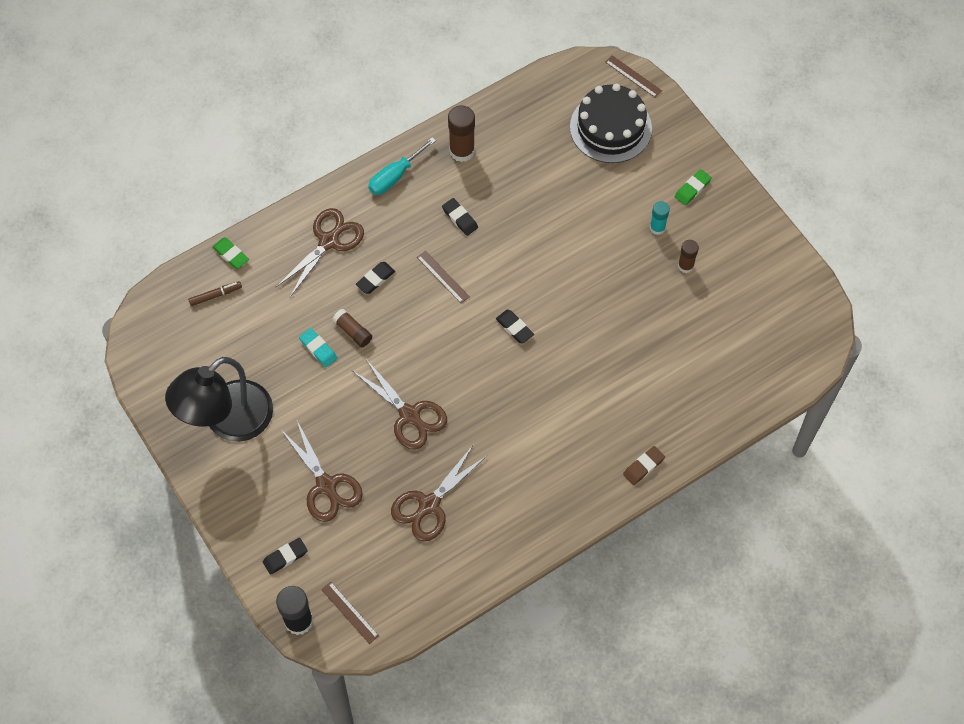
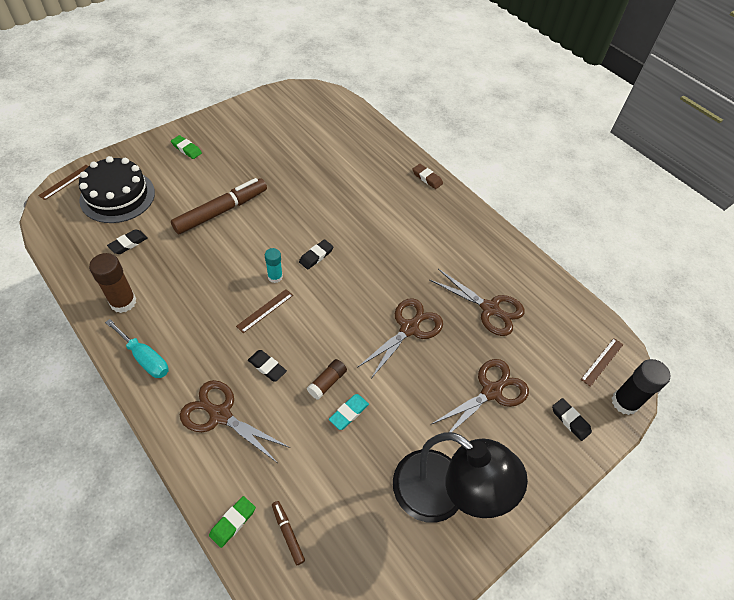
camera: 100 degrees left, 10 degrees down
(460, 218) = (201, 300): black eraser -> black eraser (128, 243)
(586, 231) = (221, 211): none -> brown marker
(657, 228) = (221, 169): turquoise glue stick -> turquoise glue stick (275, 277)
(685, 266) = (257, 154): brown glue stick -> none

